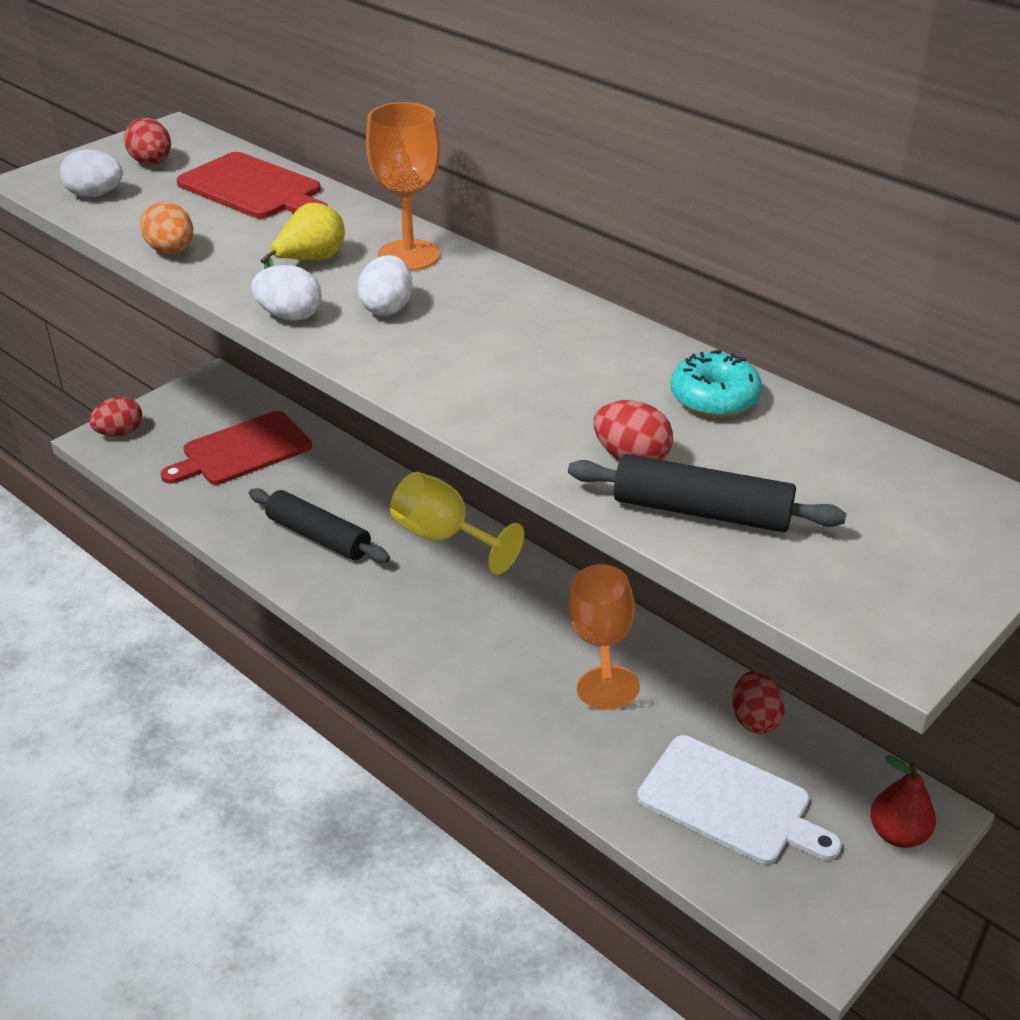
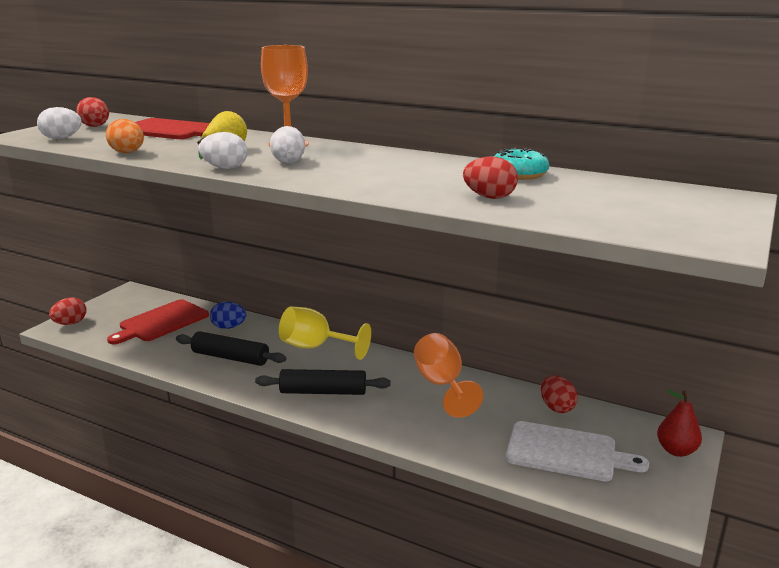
camera: 15 degrees left, 15 degrees down
(333, 476) = (229, 327): none -> blue egg
(701, 511) = (551, 211): black rolling pin -> black rolling pin (323, 392)

